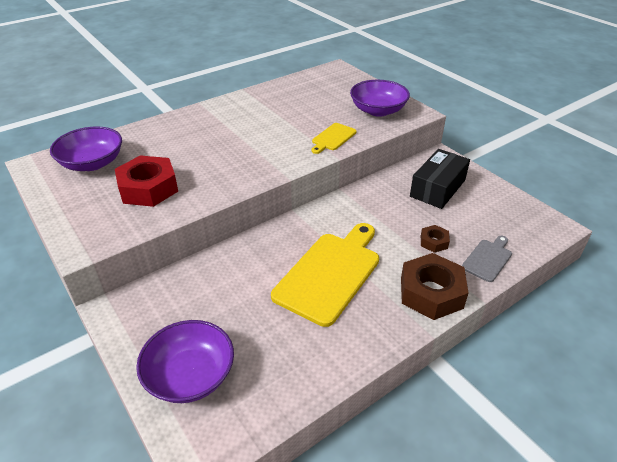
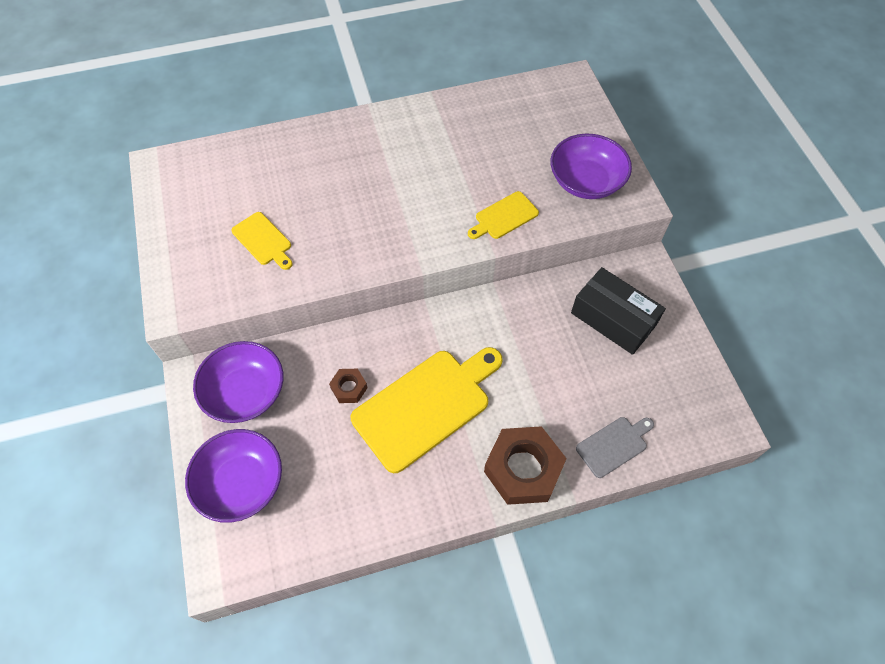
camera: 20 degrees right, 20 degrees up
(92, 163) = (217, 181): purple bowl -> purple bowl (245, 392)
(148, 188) = (263, 240): red nut -> yellow cutting board
(434, 242) = (564, 400): brown nut -> brown nut (349, 388)
(437, 188) = (613, 319): black box -> black box turned 75 degrees clockwise

